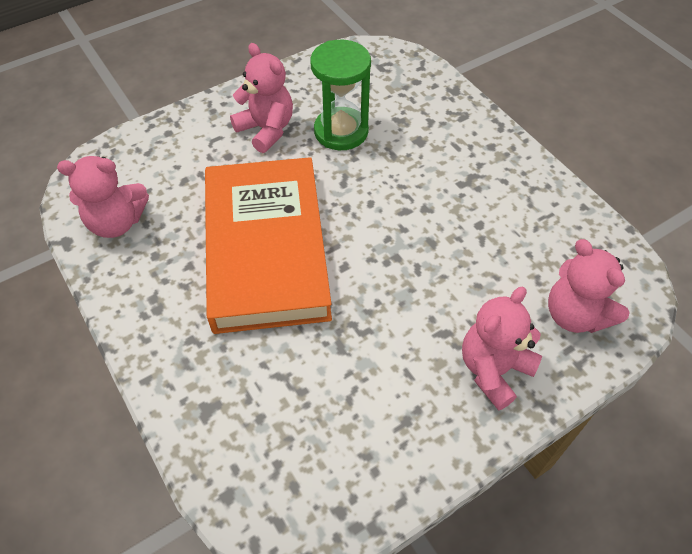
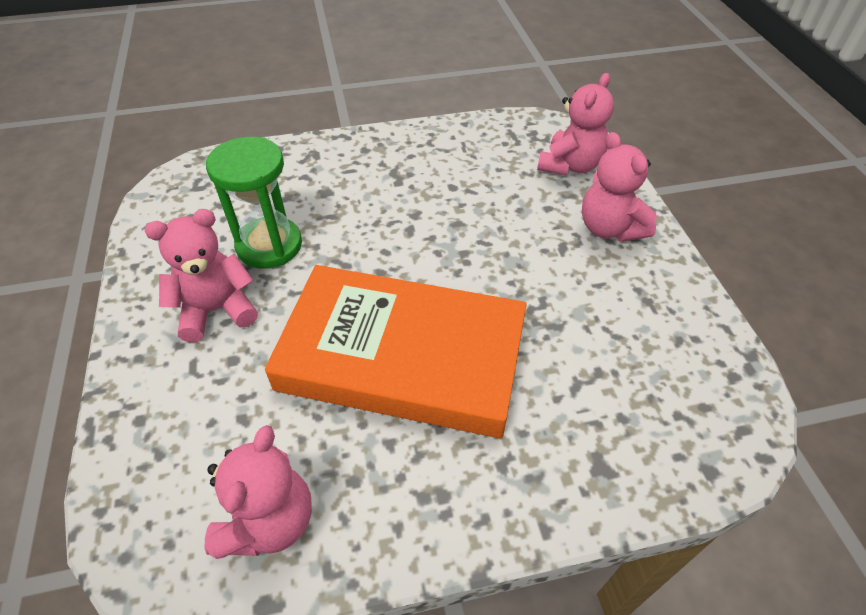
camera: 70 degrees left, 5 degrees down
(575, 315) = (570, 165): pink teddy bear -> pink teddy bear turned 45 degrees counterclockwise

